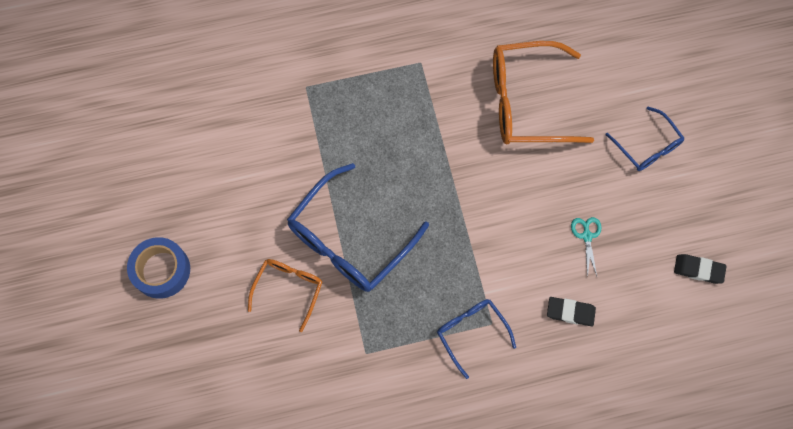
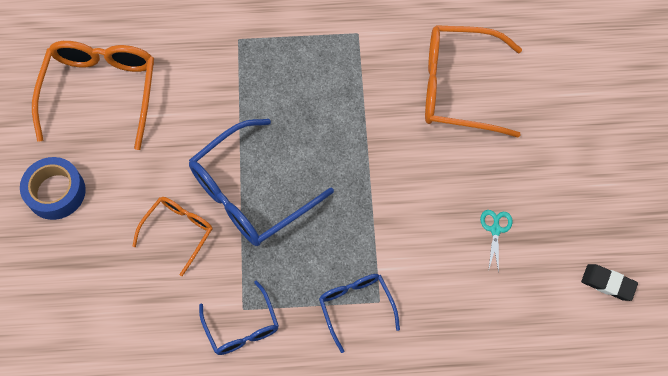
camera: 10 degrees right, 5 degrees down
(183, 162) = (101, 92): none -> orange glasses
(570, 312) = (464, 304): black eraser -> none
(647, 146) = (575, 150): blue glasses -> blue glasses (242, 327)

